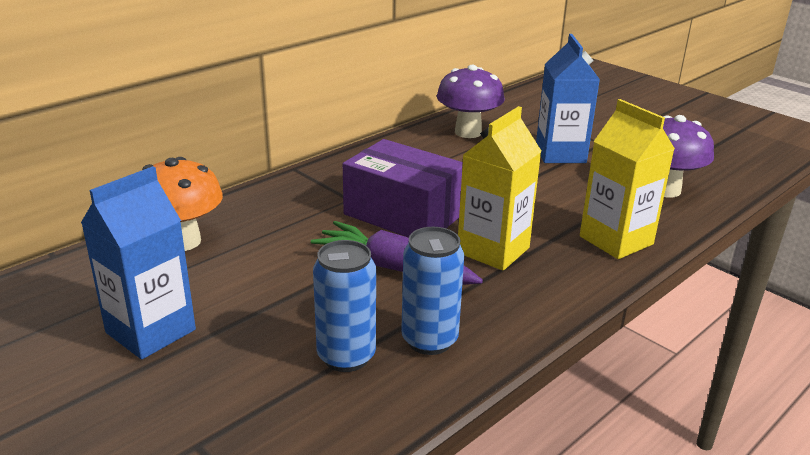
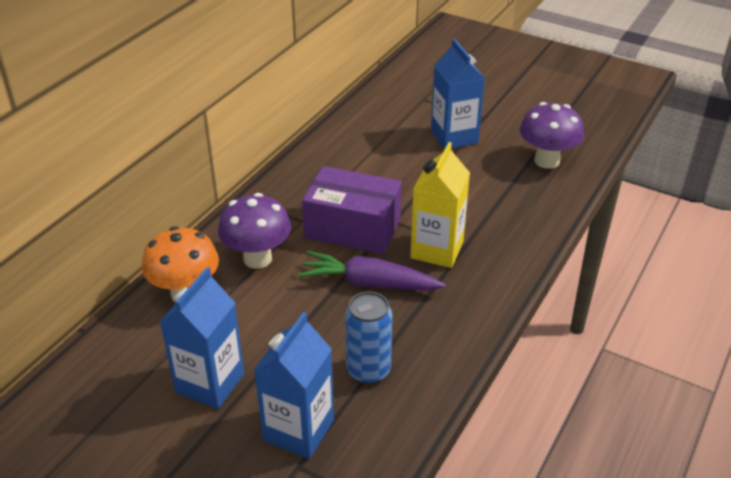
camera: 15 degrees left, 10 degrees up
(222, 404) = (298, 430): none -> blue carton
(429, 340) = (422, 343): blue can -> none
(468, 132) = (369, 126): purple mushroom -> purple mushroom (257, 259)
(616, 240) = (525, 220): yellow carton -> none

